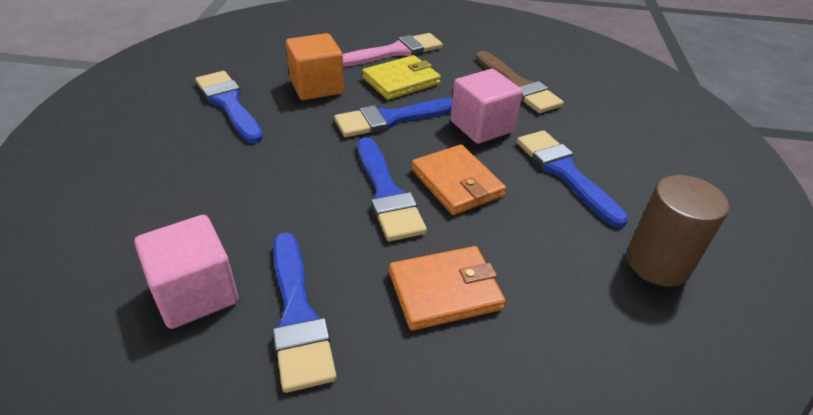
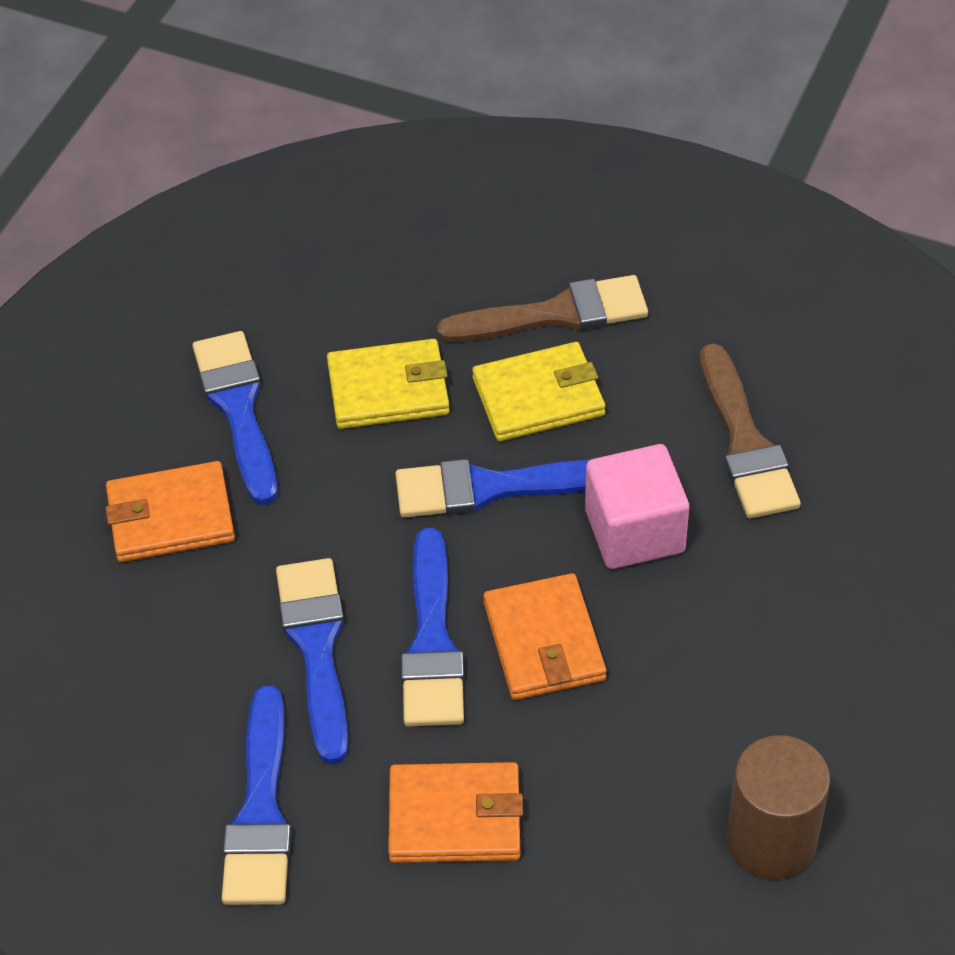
camera: 20 degrees right, 10 degrees up
(194, 156) = (170, 517): none -> orange wallet
(195, 293) = (144, 753): pink cube -> none
(316, 87) = (388, 389): orange cube -> yellow wallet
(395, 52) = (555, 314): pink brush -> brown brush
(565, 173) = (724, 654): blue brush -> blue brush (317, 648)

